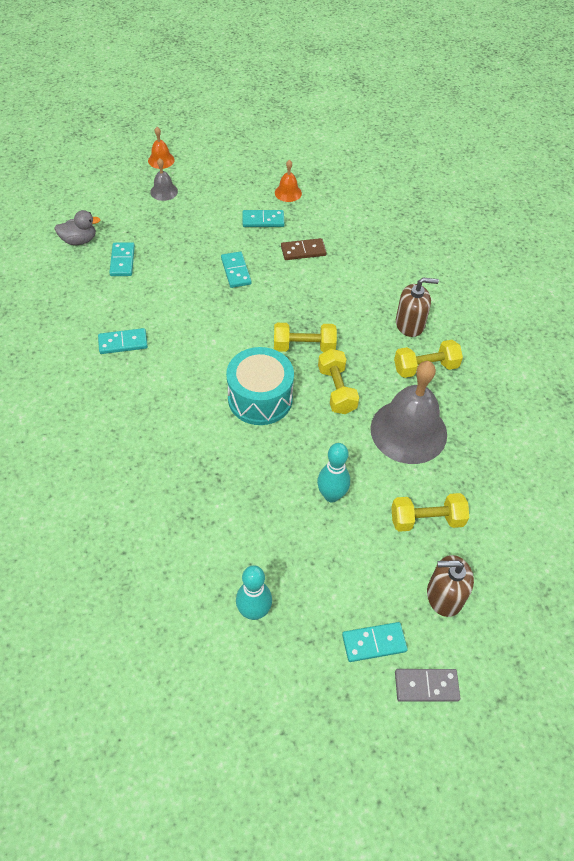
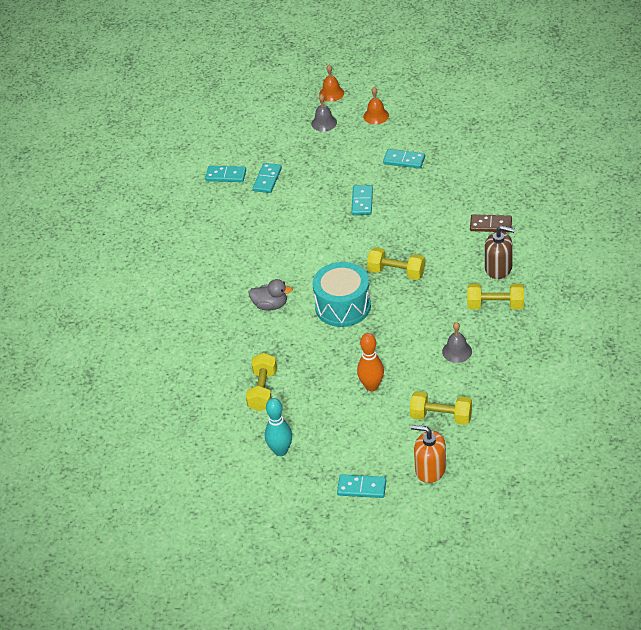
camera: 25 degrees right, 10 degrees down
(79, 240) = (236, 157): grey duck -> grey duck (270, 305)
(123, 343) = (246, 246): turquoise domino -> turquoise domino (226, 175)
(288, 193) = (437, 138): orange bell -> orange bell (376, 116)
(303, 251) = (429, 192): brown domino -> brown domino (491, 225)
(331, 495) = (371, 386): turquoise bowling pin -> orange bowling pin
(336, 390) = (410, 310): yellow dumbbell -> yellow dumbbell (263, 390)
(408, 431) = (457, 351): grey bell -> grey bell, size x0.45
(426, 686) = (389, 521): grey domino -> none
(444, 595) = (430, 469): brown soap dispenser -> orange soap dispenser

